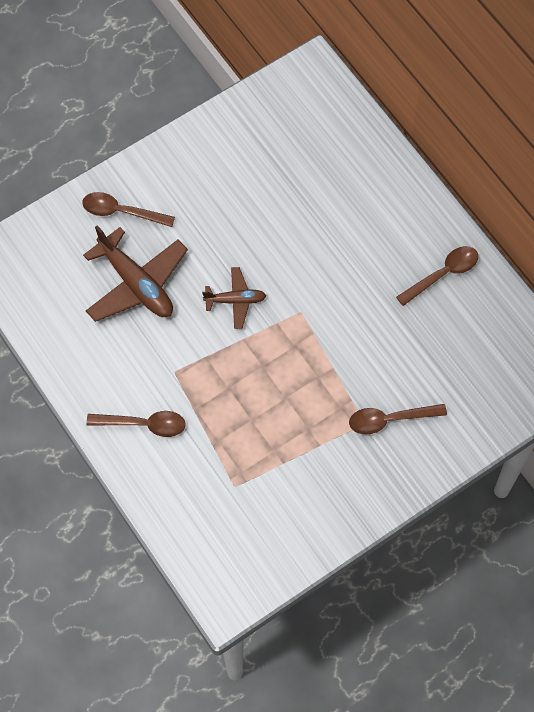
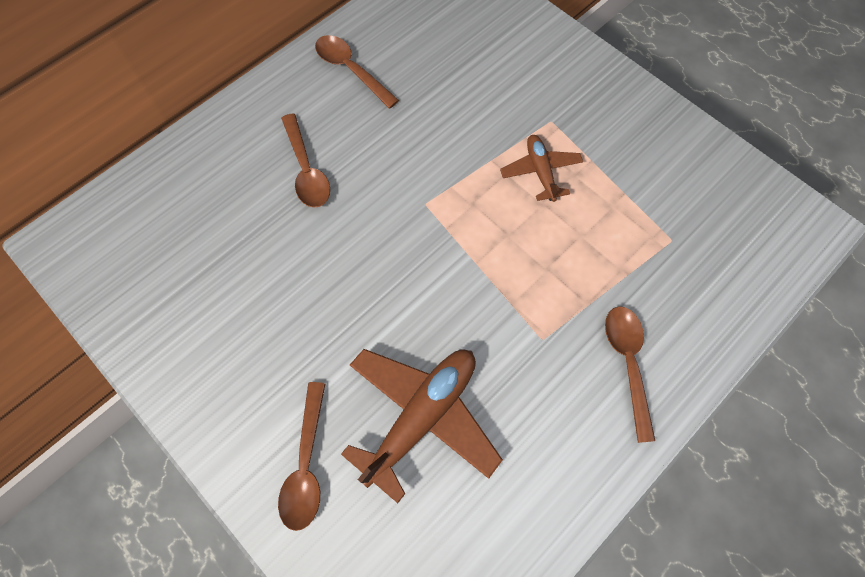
camera: 100 degrees left, 0 degrees up
(235, 300) = (424, 281): brown plane -> brown plane (540, 171)
(390, 420) = (540, 98): brown spoon -> brown spoon (306, 170)

